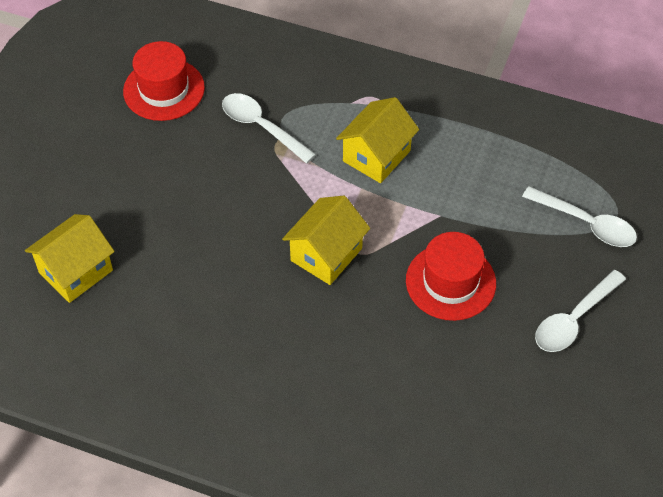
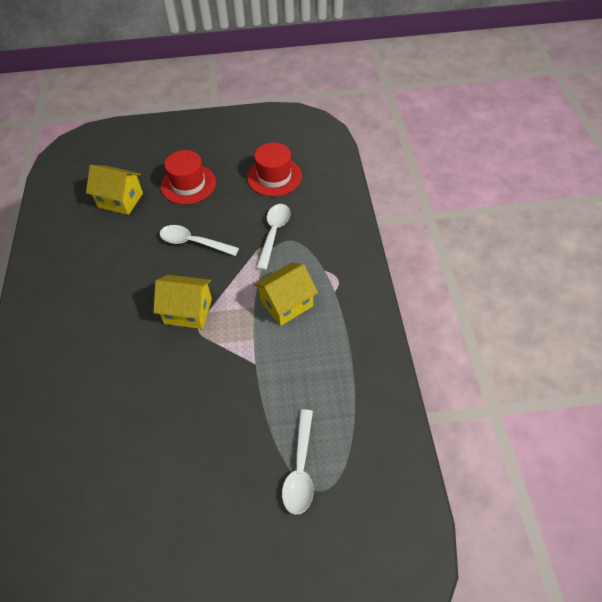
camera: 65 degrees right, 0 degrees up
(376, 156) = (286, 304): yellow house -> yellow house turned 45 degrees counterclockwise
(450, 282) = (198, 394): red hat -> red hat (188, 184)
(574, 319) = (201, 496): white spoon -> white spoon (193, 242)

